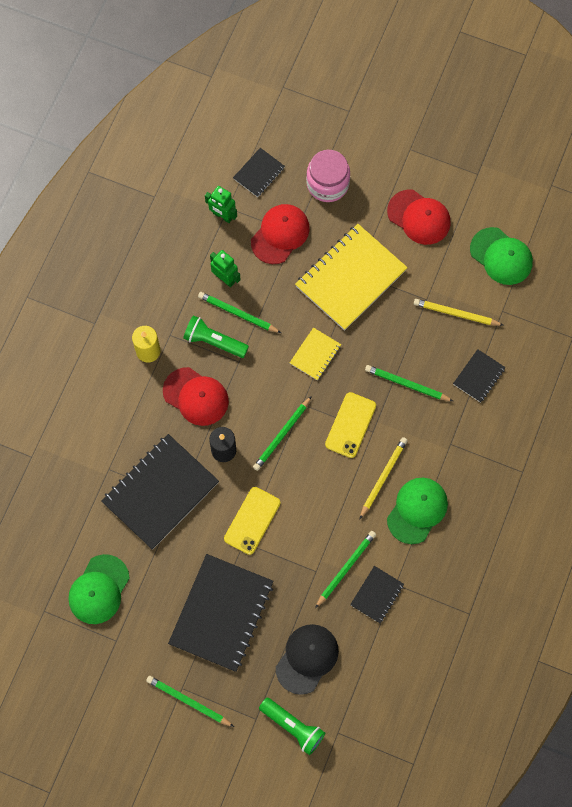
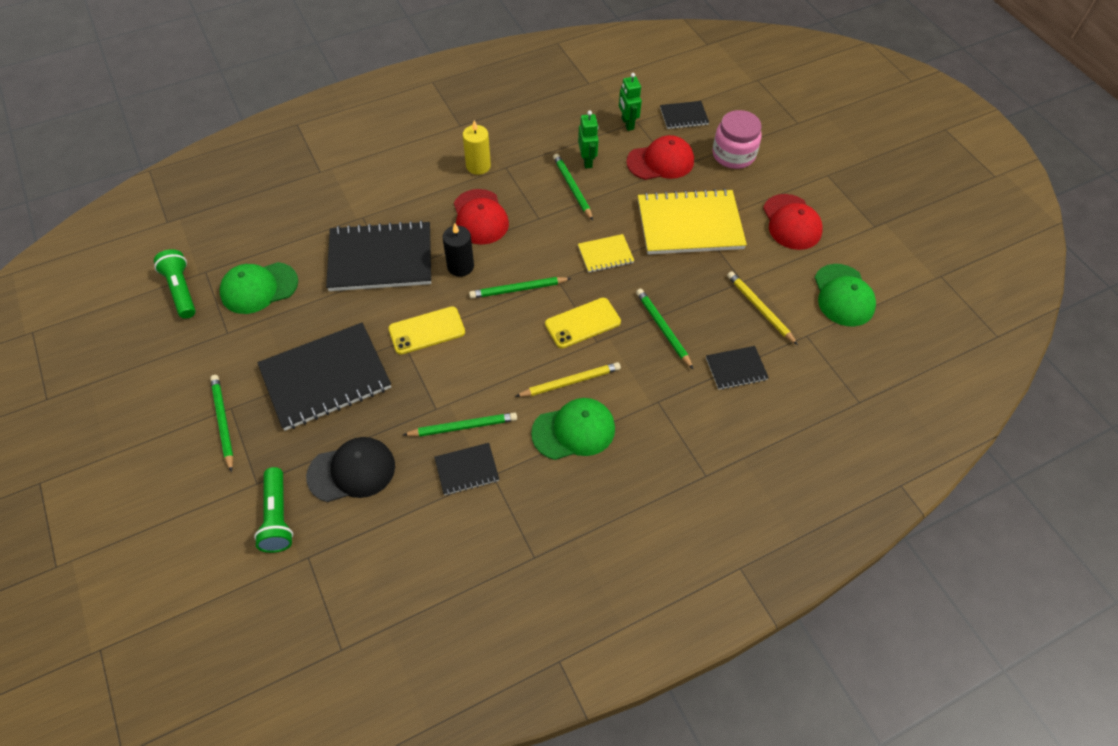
camera: 40 degrees right, 15 degrees down
(214, 341) = (534, 193): green flashlight -> green flashlight (181, 290)

